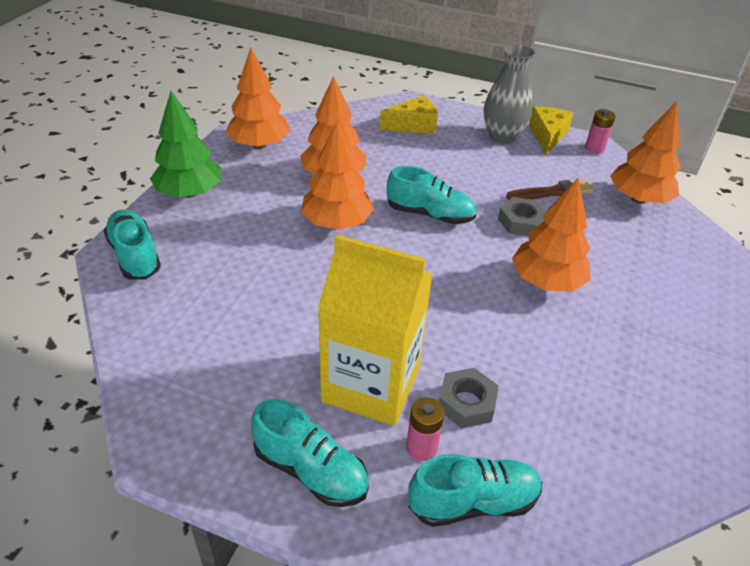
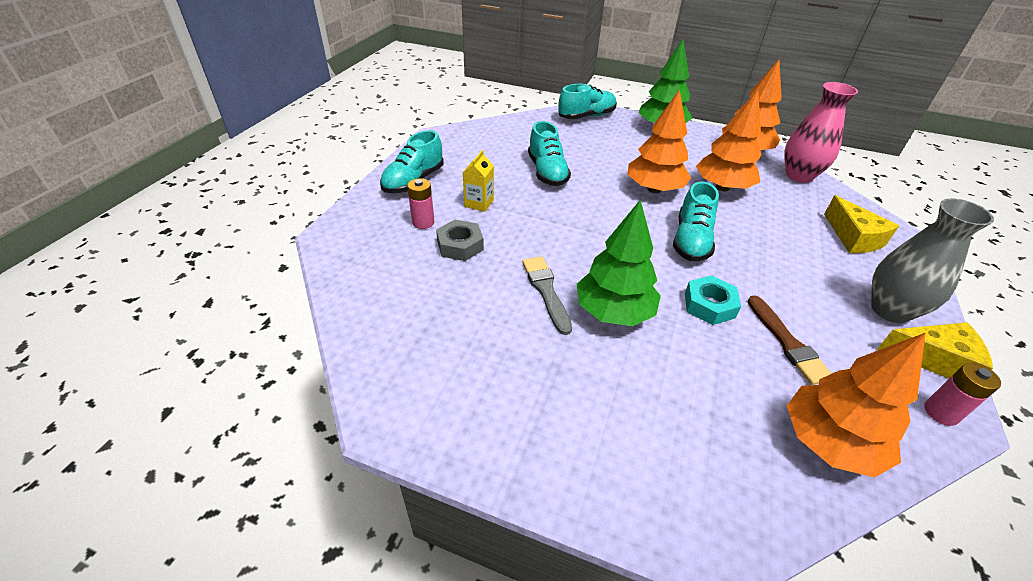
camera: 90 degrees right, 0 degrees up
(312, 125) = (799, 175): none -> pink vase
(371, 384) = (479, 203): yellow carton -> yellow carton, size x0.41
(473, 502) = (376, 242): turquoise shoe -> turquoise shoe (547, 172)
(521, 222) = (709, 305): grey nut -> turquoise nut
(530, 327) = (546, 291): none -> grey brush
(546, 281) = (614, 312): orange tree -> green tree

